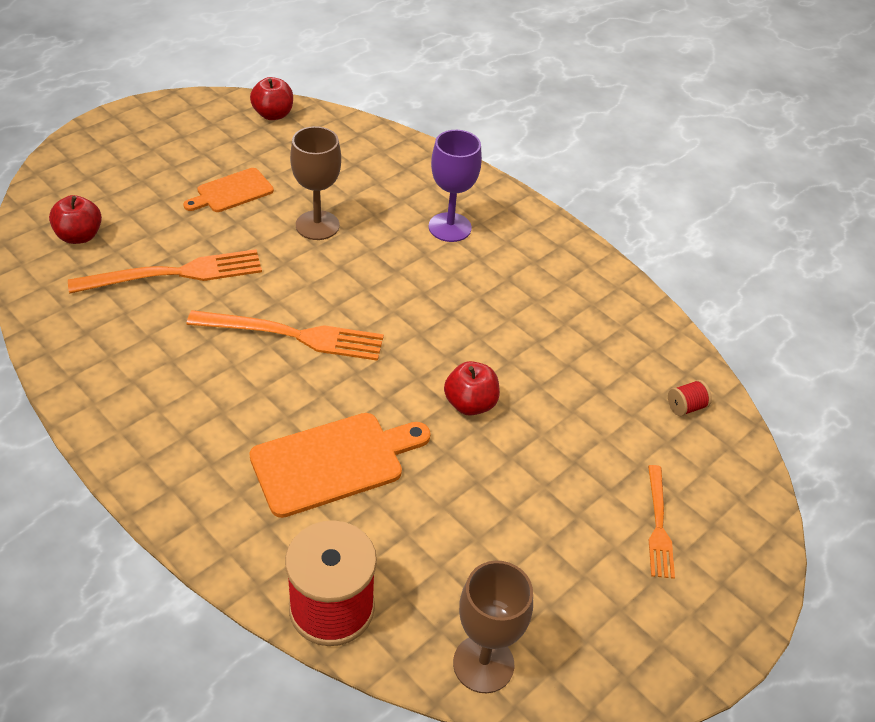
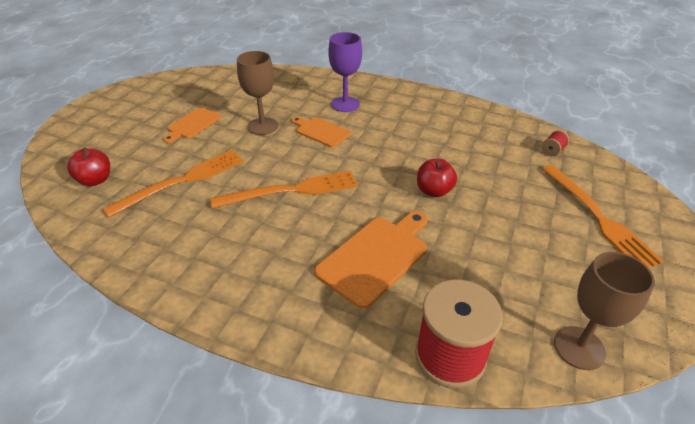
camera: 20 degrees left, 5 degrees down
(273, 114) = (193, 79): red apple -> none
(387, 260) = (321, 131): none -> orange cutting board
(658, 525) = (598, 217): orange fork -> orange fork, size x1.68

